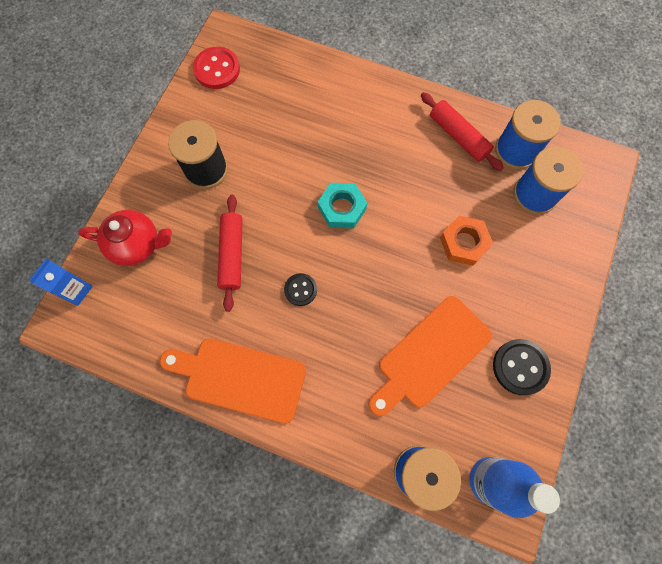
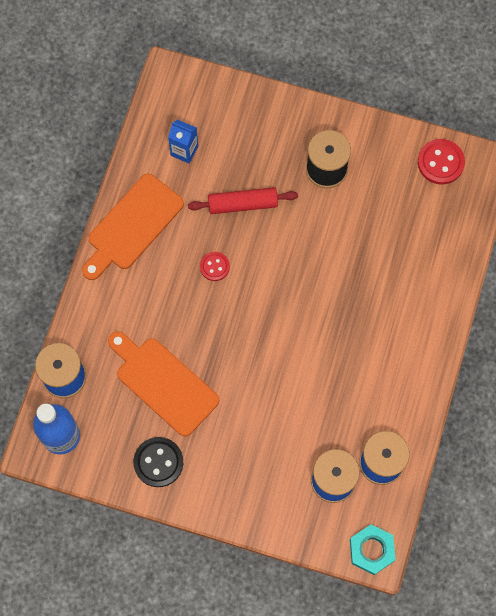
camera: 85 degrees right, 0 degrees up
(76, 290) = (198, 81): blue carton -> blue carton (184, 151)
(137, 245) = (245, 122): red teapot -> none
(240, 378) = (132, 225): orange cutting board -> orange cutting board turned 150 degrees counterclockwise
(300, 290) = (214, 267): black button -> red button
(342, 208) = (298, 296): turquoise nut -> turquoise nut (371, 550)
(458, 136) = (391, 404): red rolling pin -> none
(464, 243) = (274, 411): orange nut -> none

